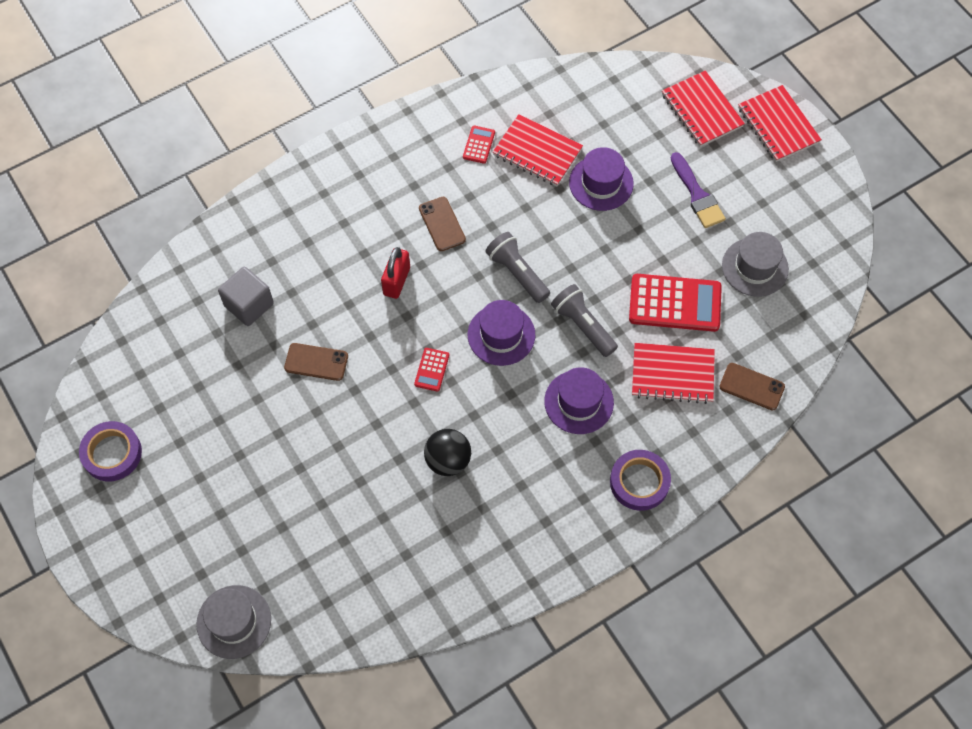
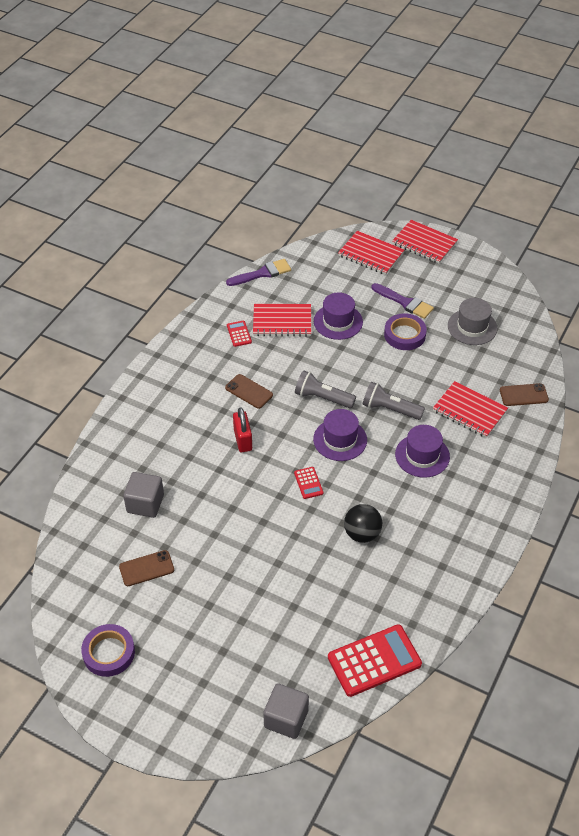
camera: 30 degrees left, 15 degrees down
(234, 621) = (286, 719): grey hat -> grey cube
(316, 362) = (222, 517): brown phone -> brown phone (146, 568)
(557, 77) = (262, 273): none -> purple brush
(639, 482) = (498, 484): purple tape -> purple tape (404, 335)
(672, 374) = (469, 411): red notebook -> red notebook turned 60 degrees clockwise
(675, 303) = (439, 369): red calculator -> red calculator (374, 660)

